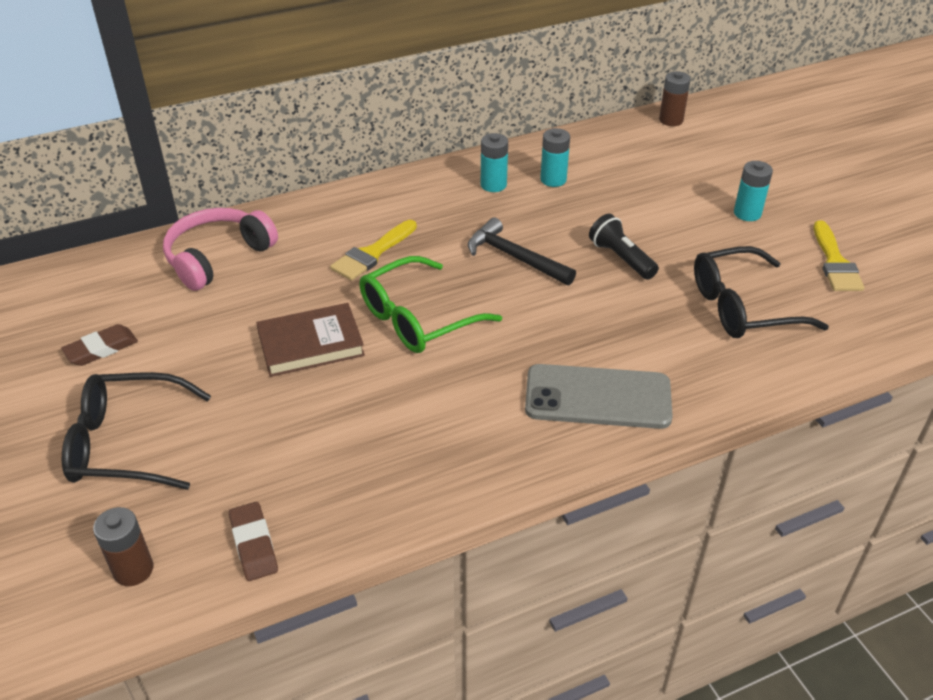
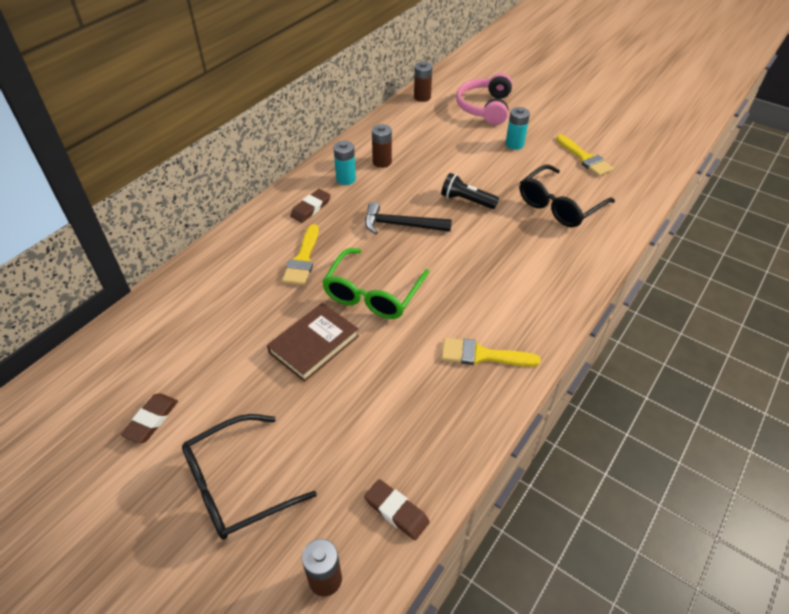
camera: 30 degrees left, 5 degrees up
(218, 257) = (187, 307): pink headphones -> pink headphones (485, 108)
(426, 203) = (311, 208): none -> brown eraser
(486, 434) = (482, 355): none -> yellow brush
(553, 180) = (382, 162): turquoise battery -> brown battery
(598, 397) = (527, 299): grey phone -> none

